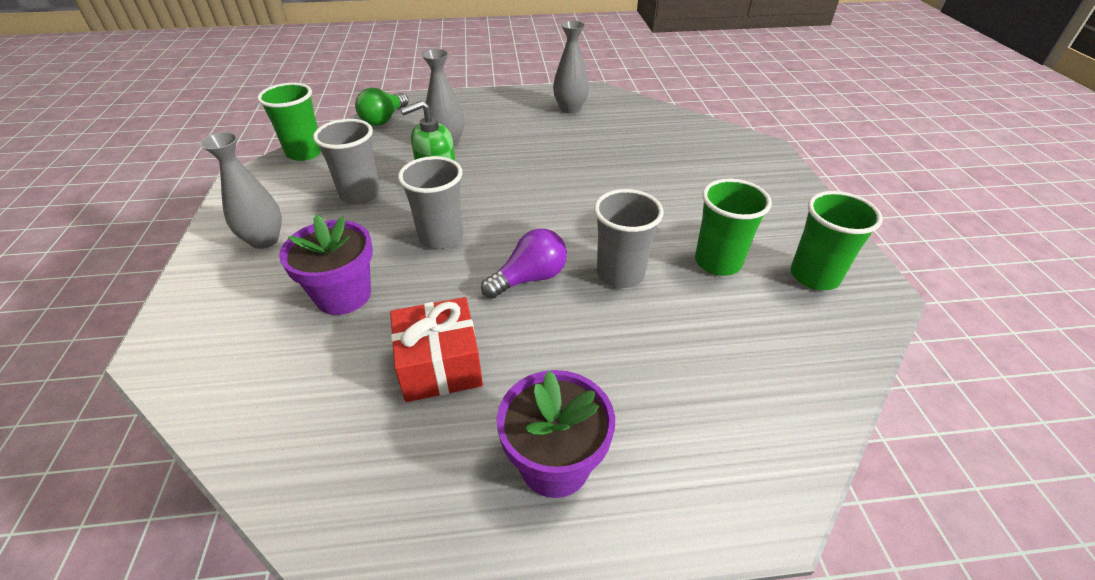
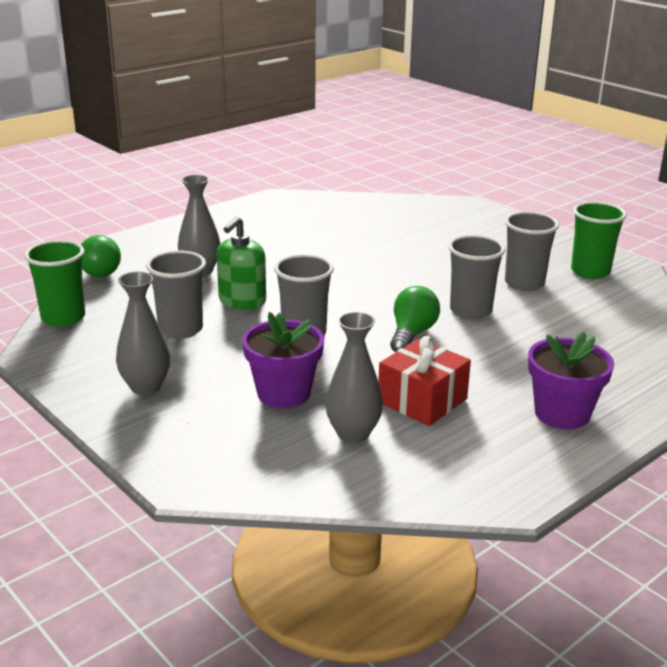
camera: 35 degrees left, 15 degrees down
(530, 278) = (412, 334): purple light bulb -> green light bulb
(570, 109) = (275, 216): grey vase -> grey vase (353, 434)
(718, 262) = (524, 283): green cup -> grey cup

